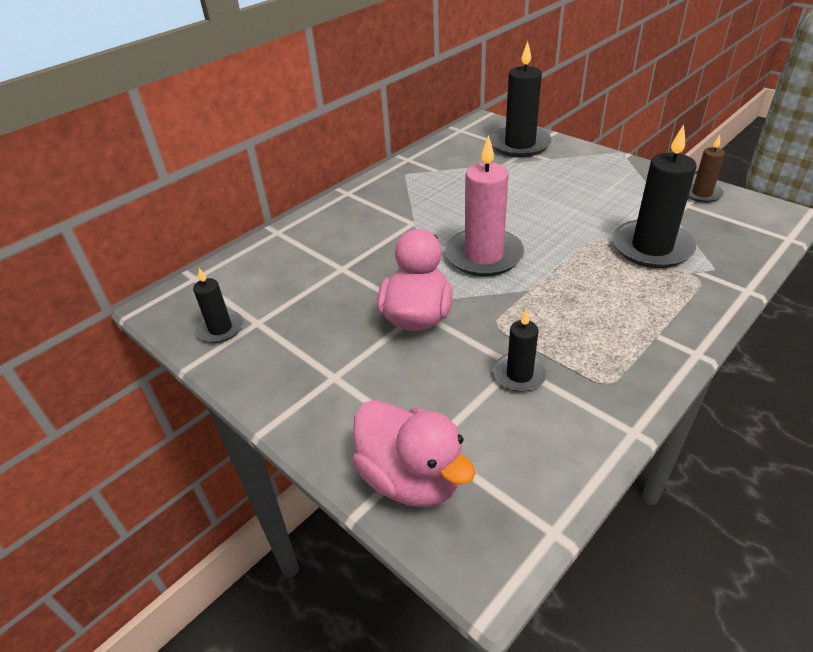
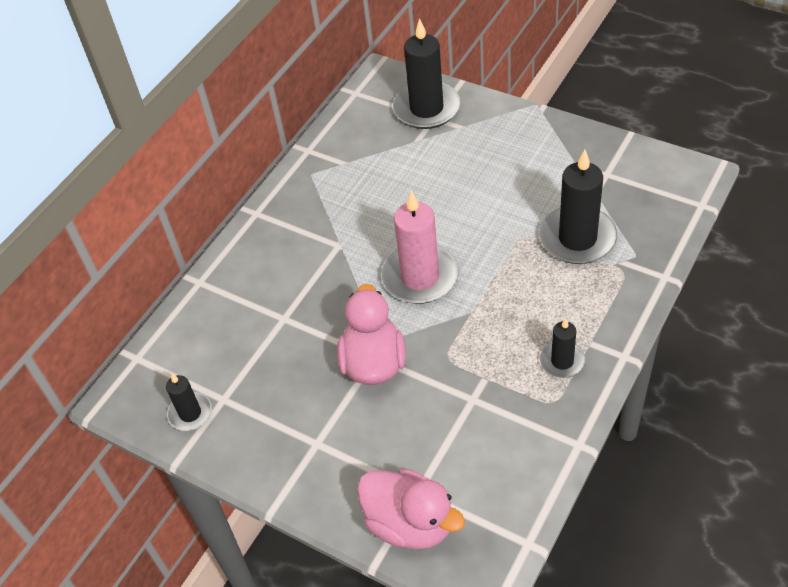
camera: 10 degrees left, 10 degrees up
(519, 374) = (478, 408): black candle -> black candle (562, 361)
(701, 194) = (620, 156): brown candle -> none

